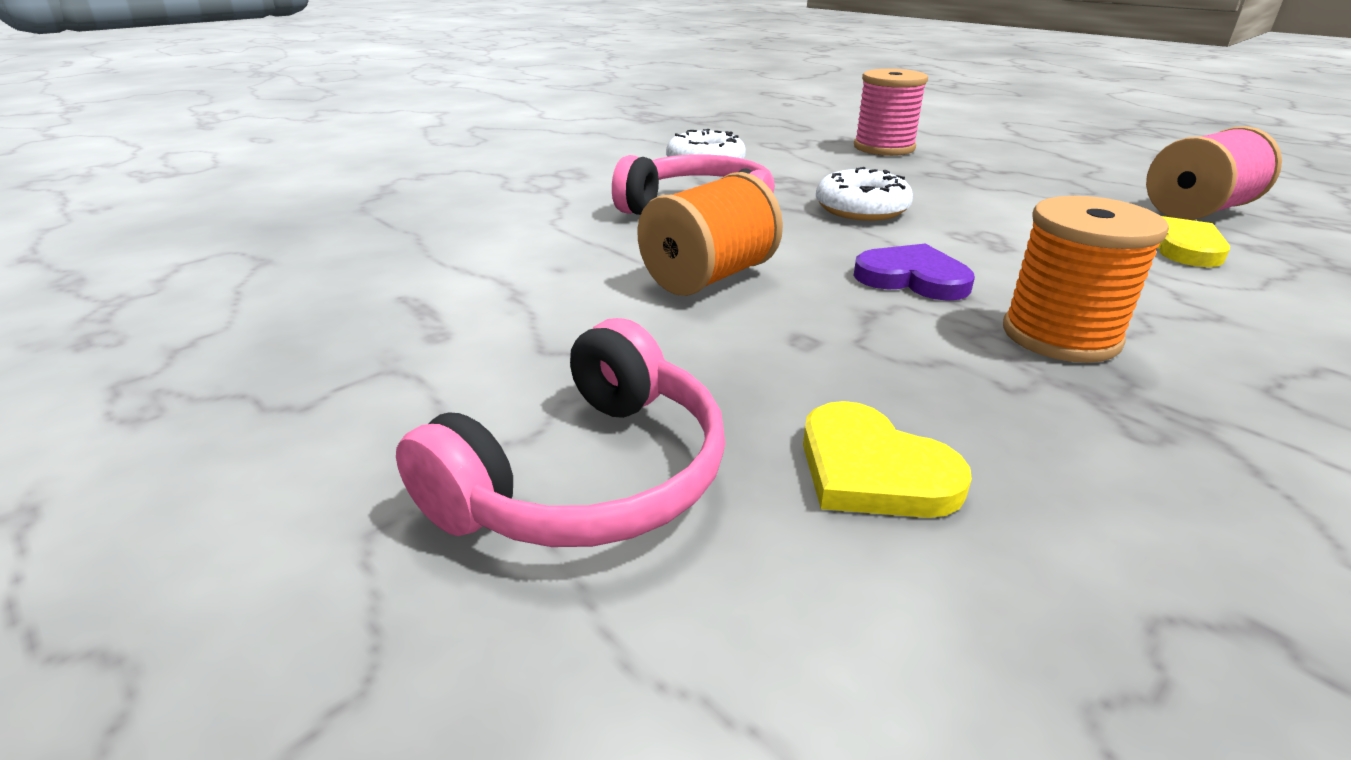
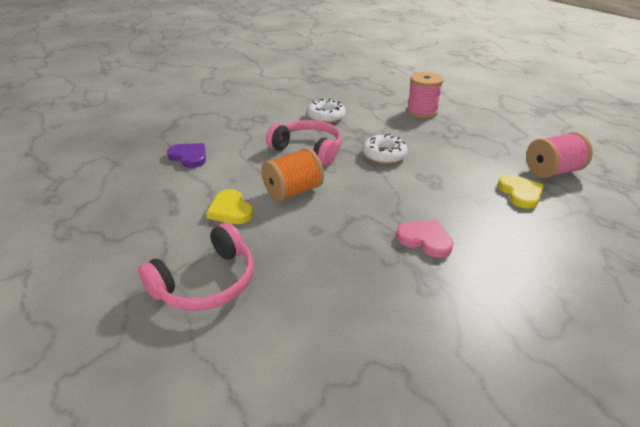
camera: 10 degrees right, 5 degrees up
(873, 470) = (308, 293): yellow heart -> yellow heart (230, 210)
(912, 278) = (381, 201): purple heart -> purple heart (189, 157)
(1060, 335) = (425, 240): orange spool -> pink heart

